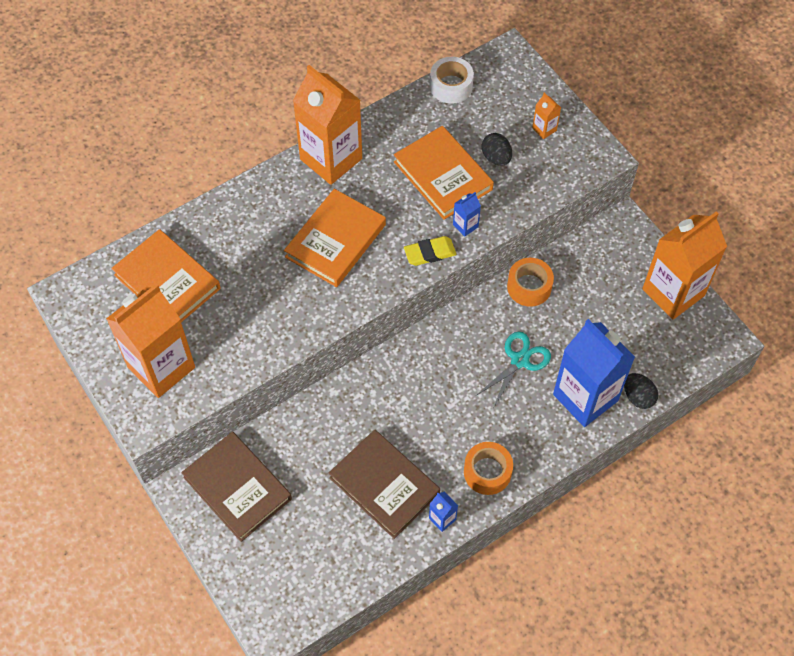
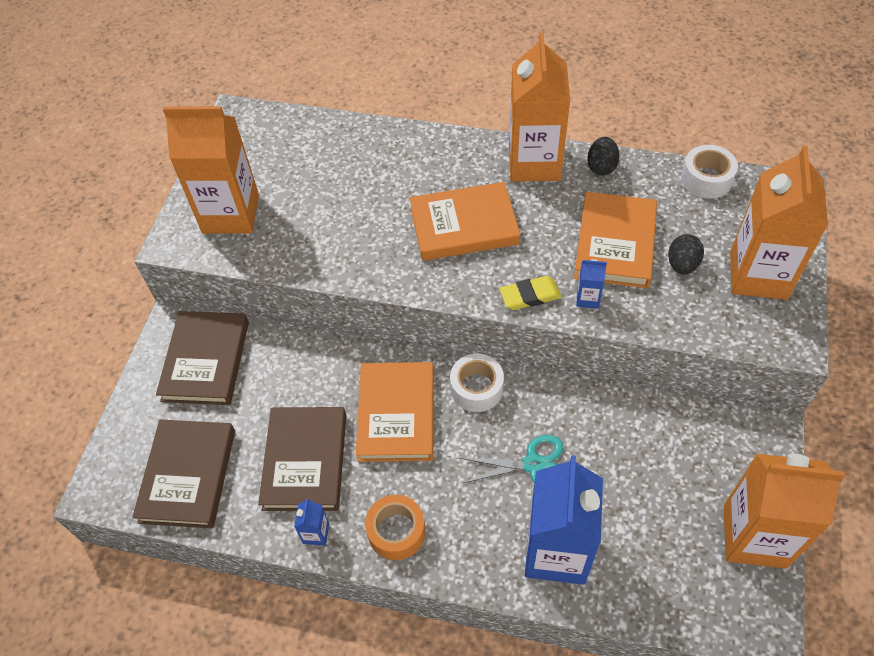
camera: 50 degrees right, 5 degrees down
(167, 282) = (308, 159): orange book -> orange book (396, 414)
(320, 565) = (188, 475): none -> brown book
(430, 253) = (530, 296): yellow eraser -> yellow eraser turned 45 degrees counterclockwise
(436, 345) = (476, 388): none -> white tape
(529, 287) = (613, 410): orange tape -> none
(544, 129) = (758, 275): orange carton -> orange carton, size x2.50
(638, 397) = (608, 599): black egg -> black egg (601, 167)

